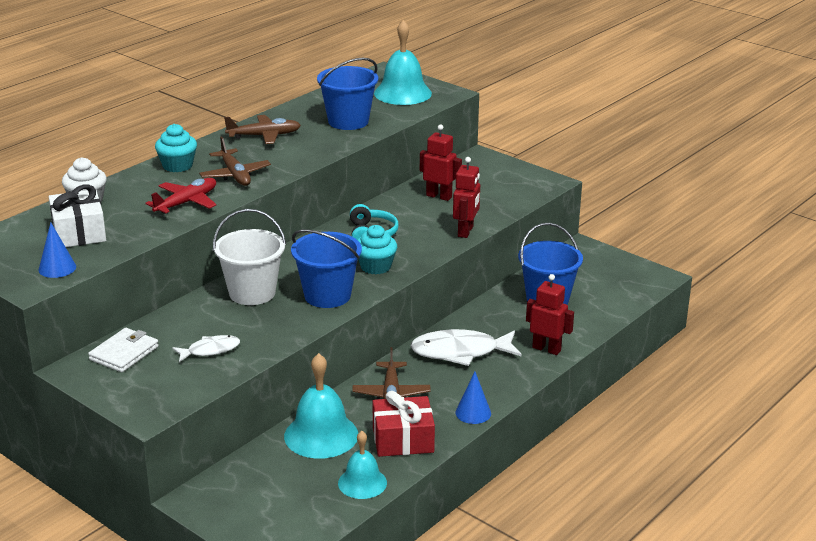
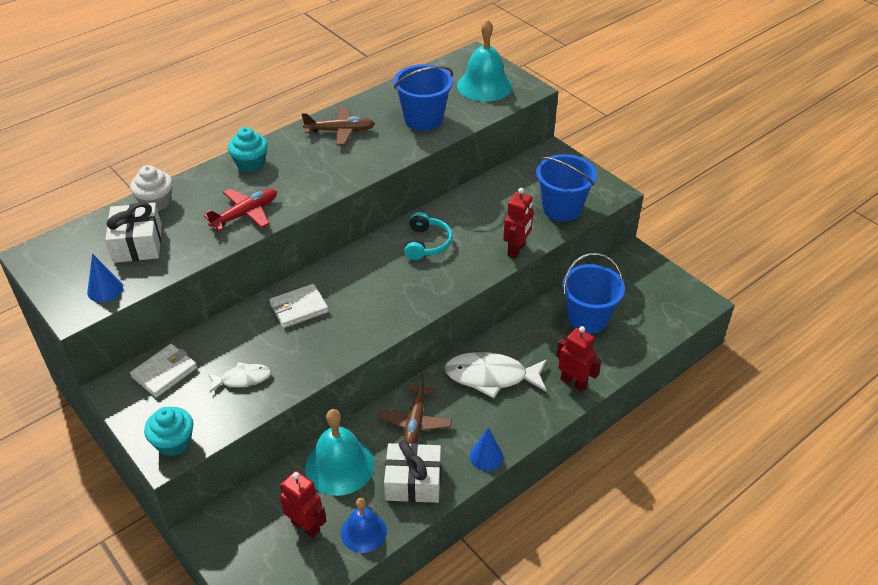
camera: 10 degrees right, 15 degrees up
(235, 175) = (300, 181): brown plane -> none
(252, 293) = (299, 308): white bucket -> white wallet
(327, 295) = (367, 320): blue bucket -> blue bucket (562, 208)
(362, 483) = (363, 532): turquoise bell -> blue bell
(375, 267) = (421, 287): turquoise cupcake -> turquoise cupcake (174, 442)
(403, 439) = (413, 482): red gift -> white gift
(439, 196) = (501, 201): red robot -> red robot (306, 526)

